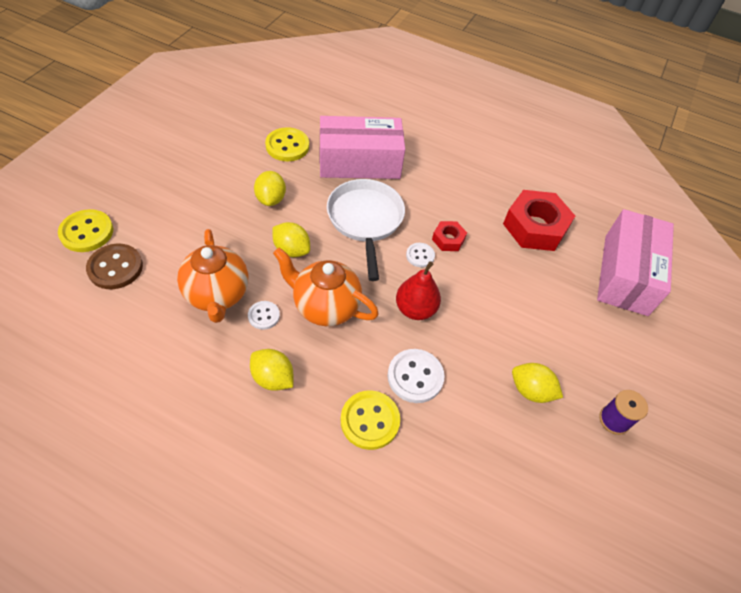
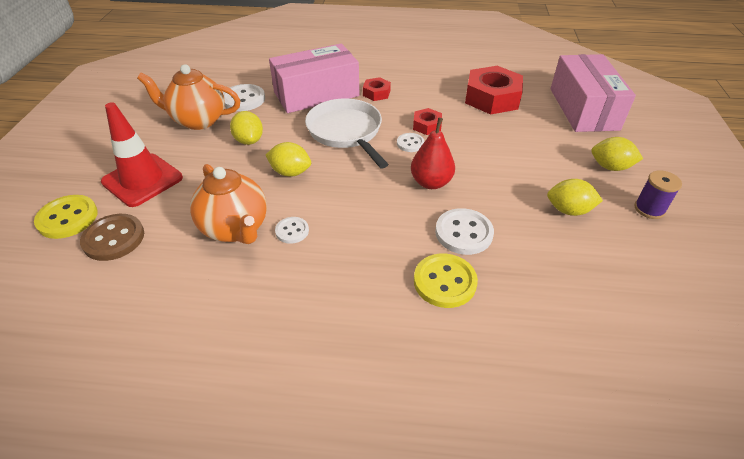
camera: 15 degrees left, 10 degrees down
(161, 212) = (142, 180): none -> red traffic cone
(273, 378) = (329, 279): yellow lemon -> yellow lemon (610, 167)
(287, 146) = (243, 99): yellow button -> white button
(325, 306) = (347, 206): orange teapot -> orange teapot (198, 120)
(419, 181) = (376, 93): none -> red nut

